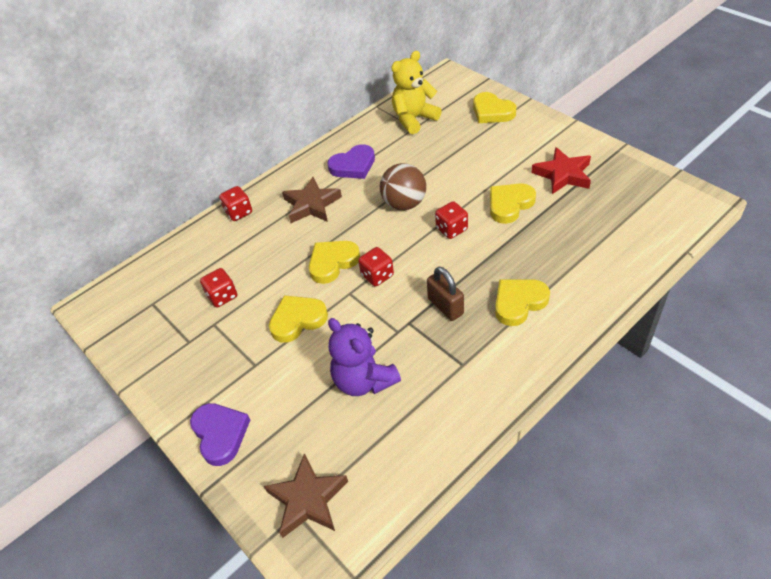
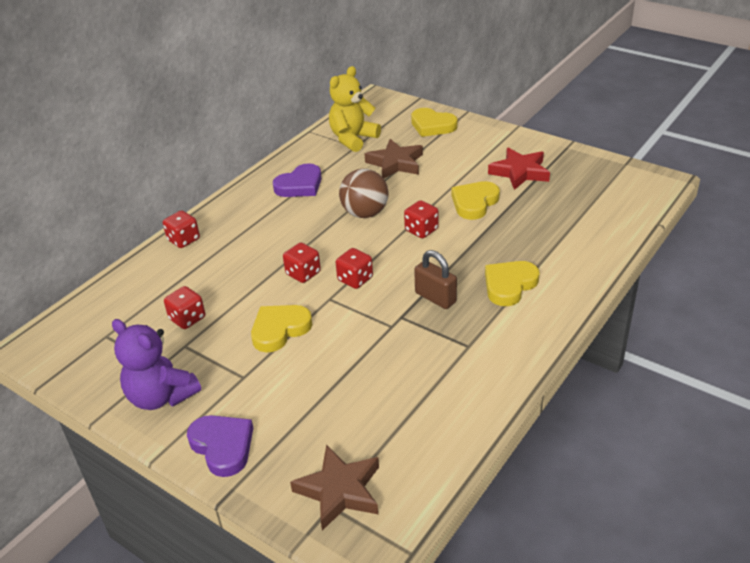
camera: 15 degrees left, 10 degrees down
(311, 204) = (264, 224): brown star -> brown star (395, 163)
(332, 262) = (303, 273): yellow heart -> red dice
(364, 380) = (369, 374): purple teddy bear -> purple teddy bear (161, 396)

